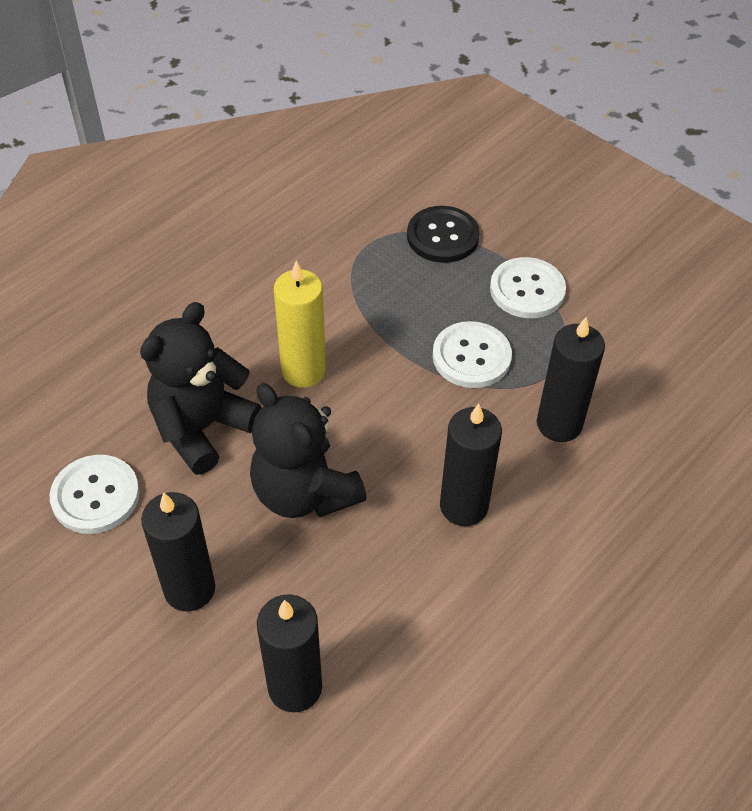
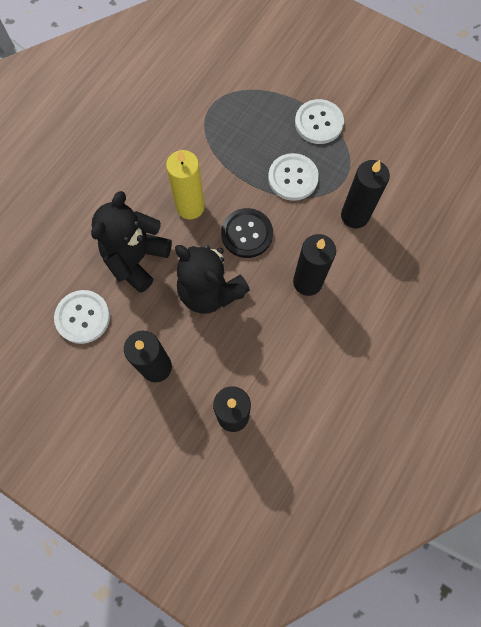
camera: 10 degrees left, 20 degrees up
(442, 236) = (257, 92): black button -> black button (247, 234)

